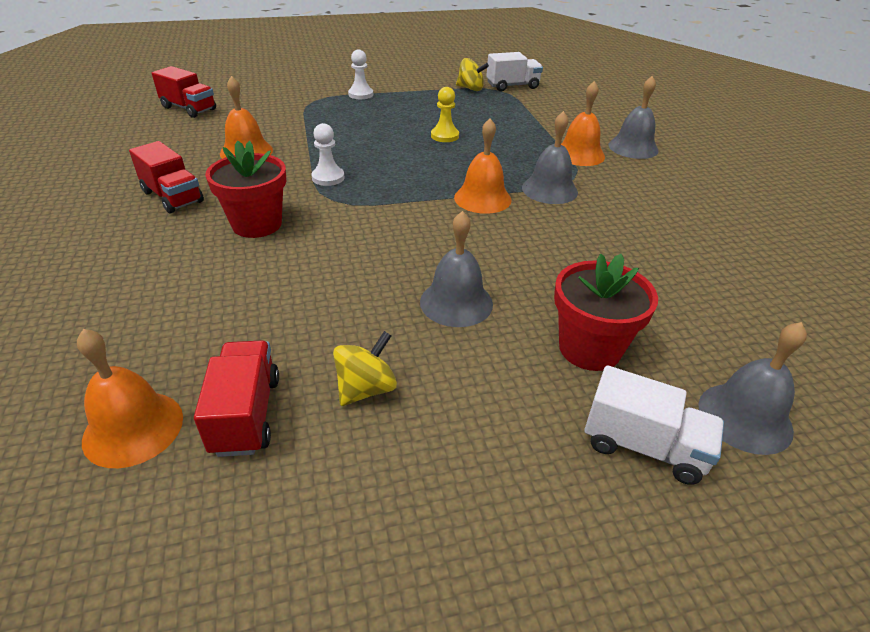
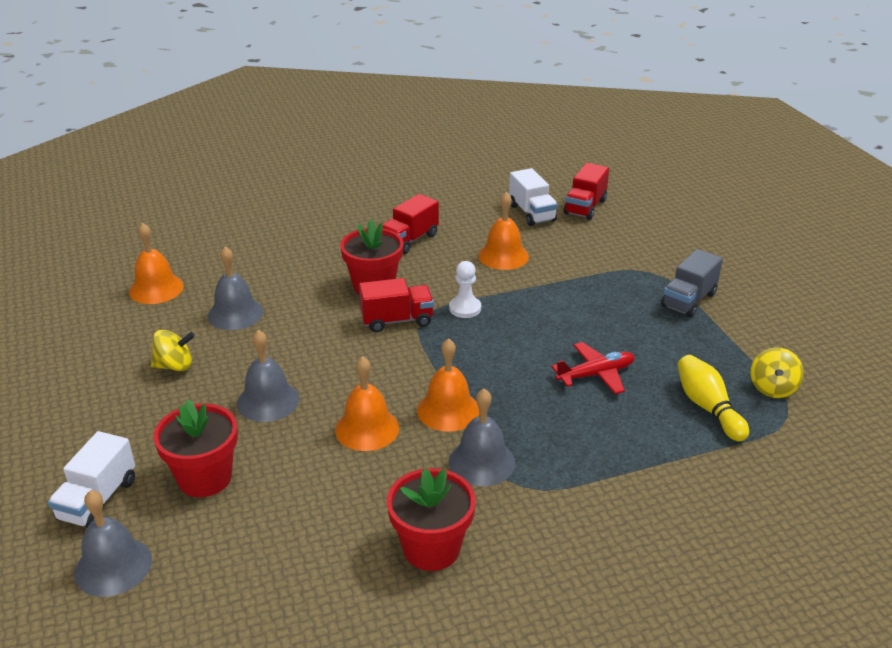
camera: 85 degrees right, 5 degrees down
(246, 414) = (160, 323): red truck -> red truck (397, 320)
(360, 94) = (688, 300): white pawn -> grey truck
(366, 389) = (175, 366): yellow spinning top -> yellow spinning top turned 45 degrees counterclockwise
(444, 136) = (596, 374): yellow pawn -> red plane
(488, 108) = (707, 407): none -> yellow bowling pin
(512, 86) = (813, 430): white truck -> white truck (532, 213)
(579, 154) = (591, 493): orange bell -> orange bell (367, 428)
(633, 147) = (638, 554): grey bell -> grey bell (235, 313)
(651, 218) = (431, 548): none -> red flower pot

